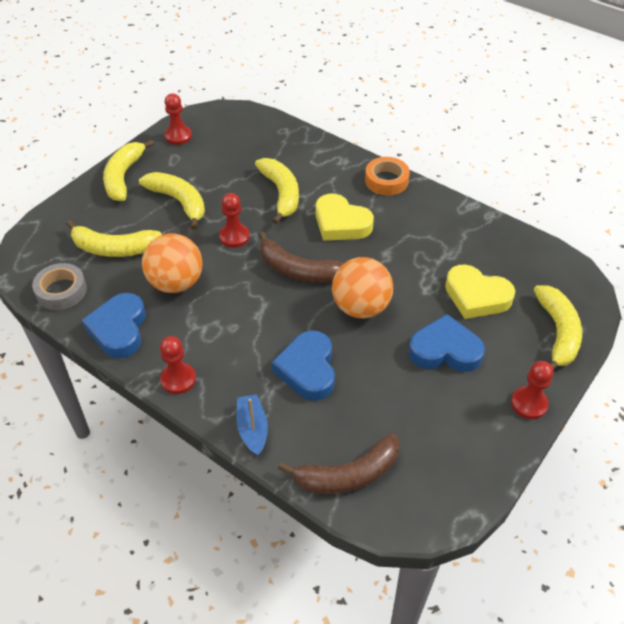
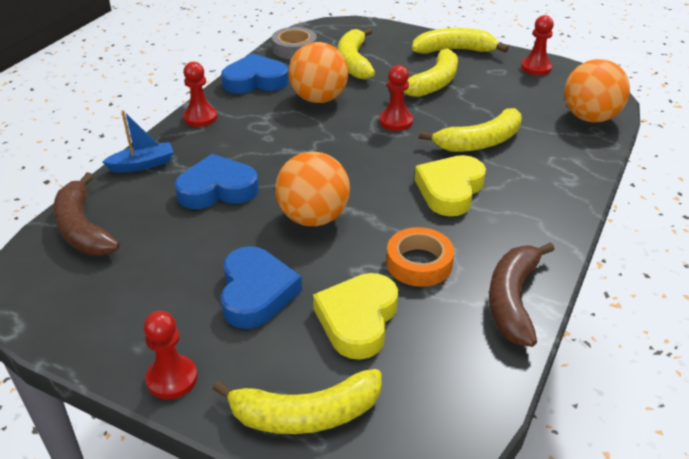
camera: 80 degrees right, 10 degrees down
(265, 129) = (589, 117): none -> orange ball
(297, 270) = (359, 167): brown banana -> brown banana (513, 300)
(386, 180) = (553, 220): orange tape -> orange tape (419, 263)

